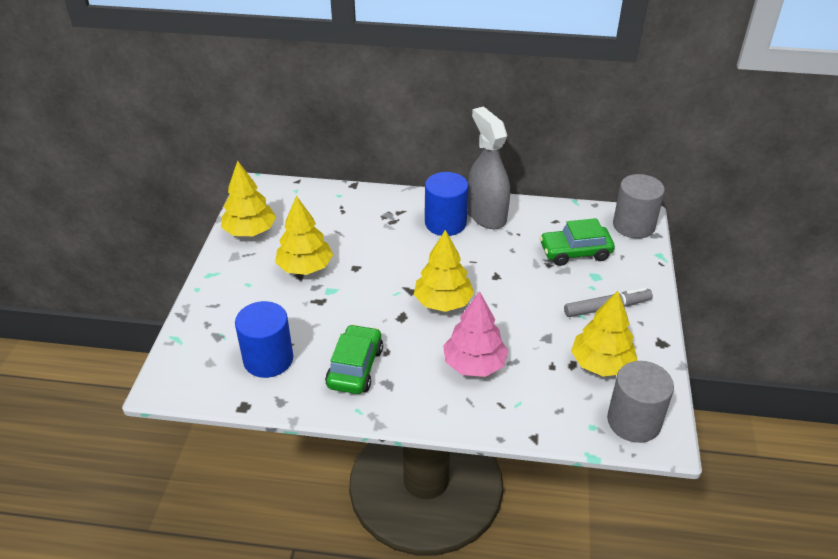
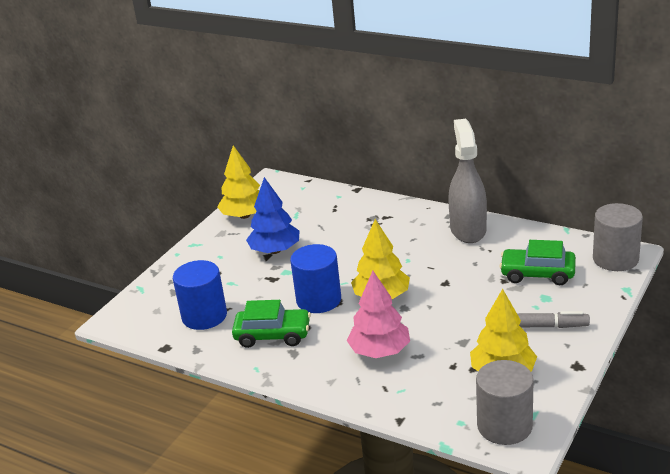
camera: 25 degrees right, 10 degrees down
(305, 267) = (275, 250): yellow tree -> blue tree
(355, 367) = (273, 335): green car -> green car turned 60 degrees clockwise
(445, 223) = (423, 232): blue cylinder -> blue cylinder (318, 300)

